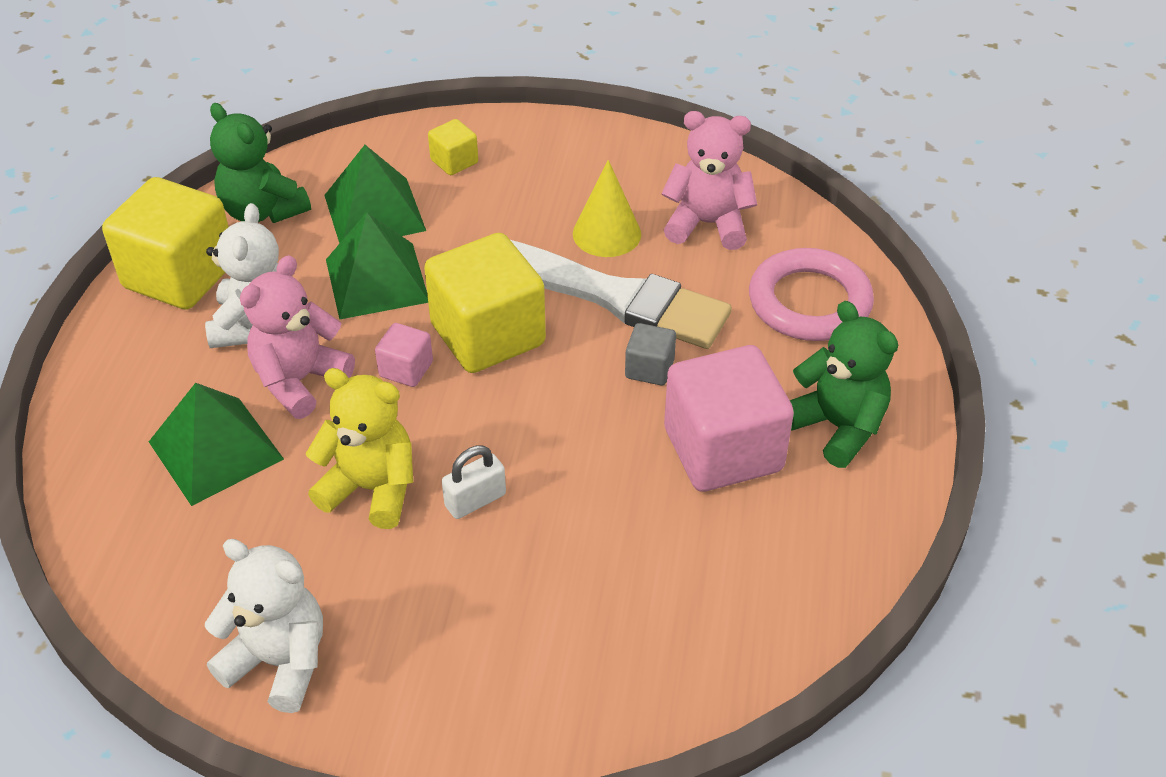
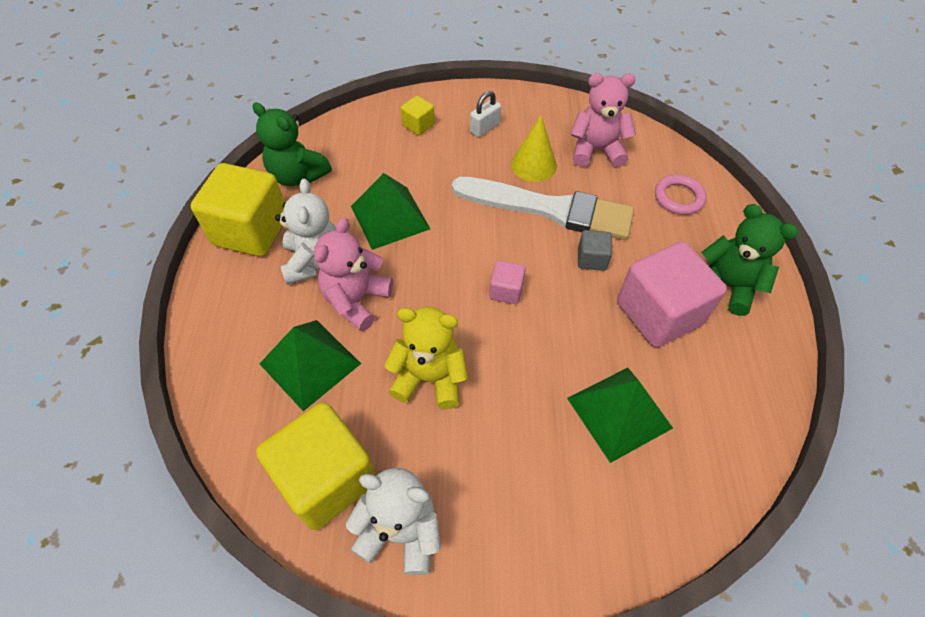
camera: 10 degrees left, 10 degrees up
(374, 212) = (375, 168): green pyramid -> green pyramid (619, 413)
(406, 369) = (428, 281): pink cube -> pink cube (506, 291)
(475, 500) = (504, 376): white padlock -> white padlock (484, 128)
(488, 335) = (477, 248): yellow cube -> yellow cube (327, 478)
(809, 302) = (678, 197): pink ring -> pink ring, size x0.62

